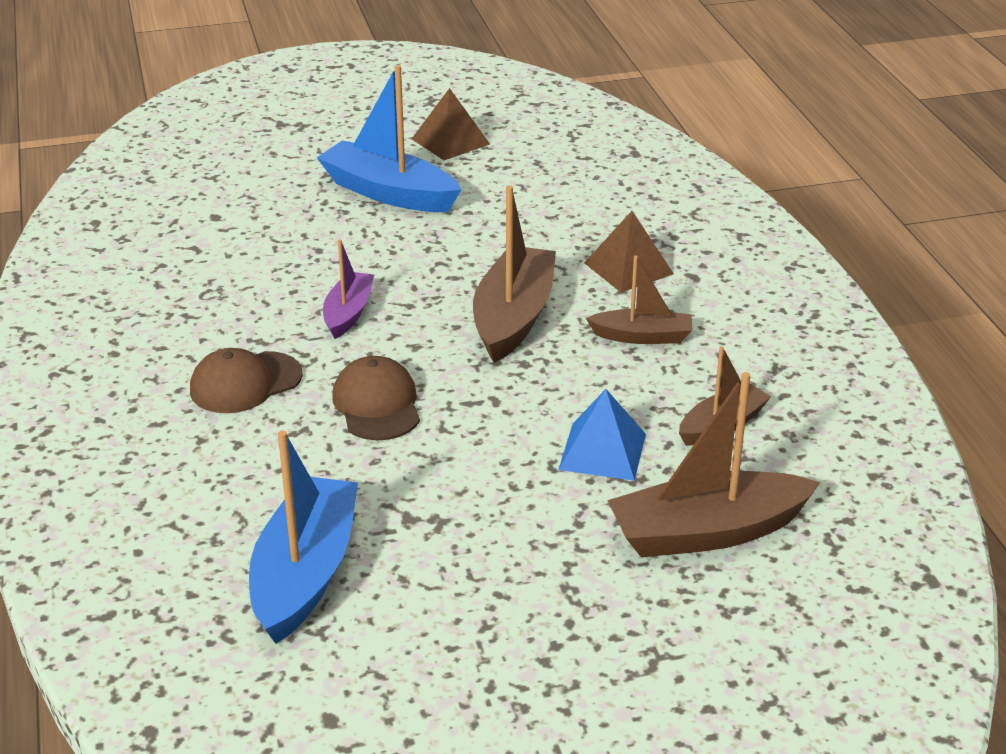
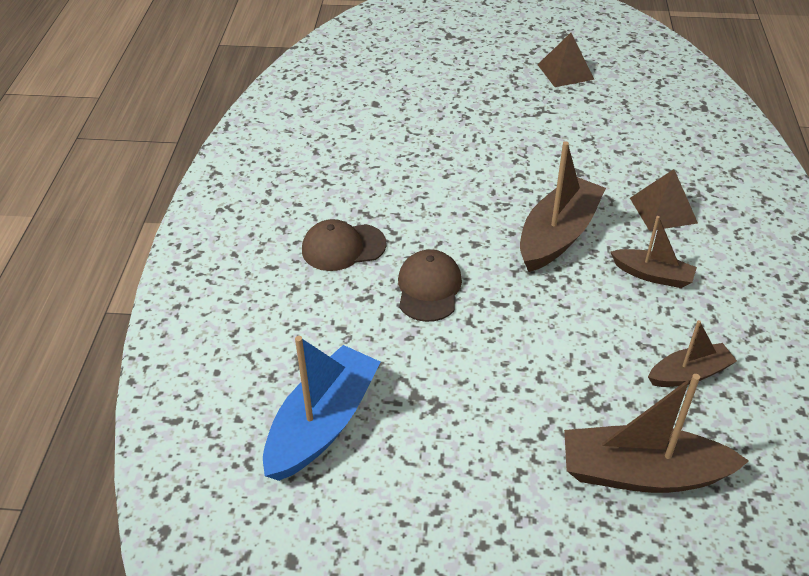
camera: 20 degrees right, 10 degrees up
(348, 313) = (437, 204): purple boat -> none
(389, 193) = (504, 107): blue boat -> none
(602, 451) = (584, 373): blue pyramid -> none

